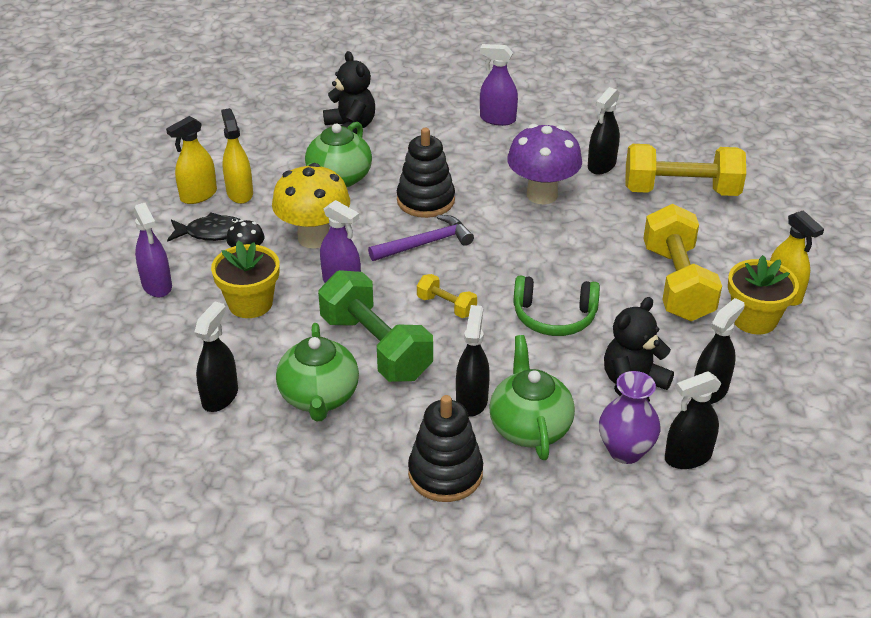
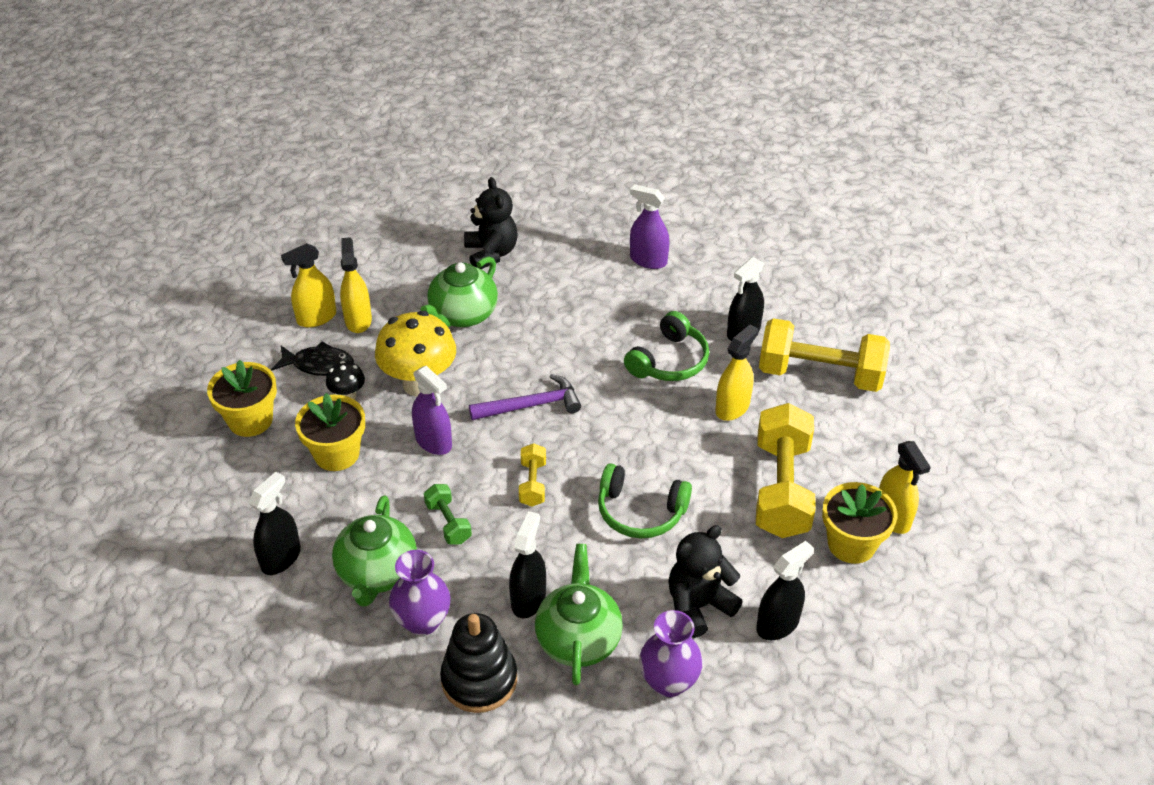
camera: 10 degrees right, 5 degrees up
(157, 285) = (250, 420): purple spray bottle -> yellow flower pot
(375, 432) = (423, 621): none -> purple vase
(376, 347) = (448, 523): green dumbbell -> green dumbbell, size x0.47
(425, 200) = (545, 353): black stacking toy -> none
(446, 306) = (532, 483): yellow dumbbell -> yellow dumbbell turned 45 degrees clockwise
(542, 195) = (669, 361): purple mushroom -> green headphones
(611, 225) = (732, 407): none -> yellow spray bottle
(687, 457) = (731, 698): black spray bottle -> none

